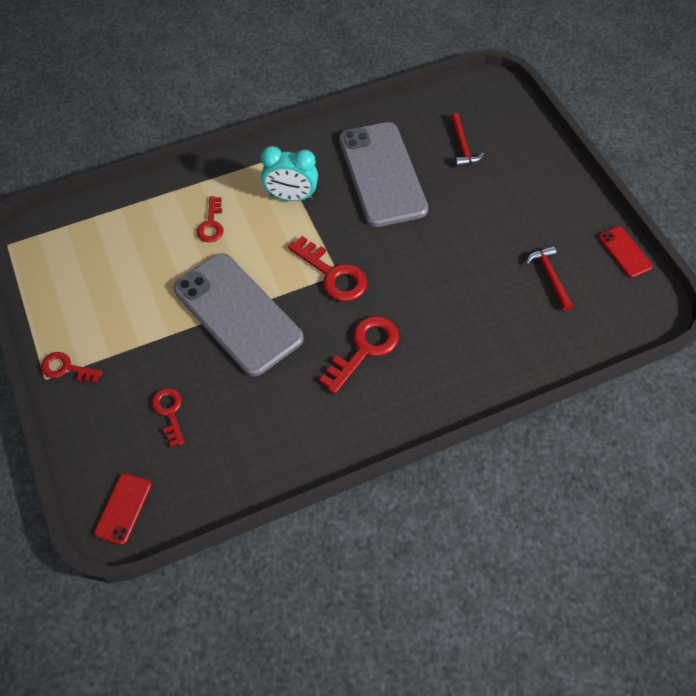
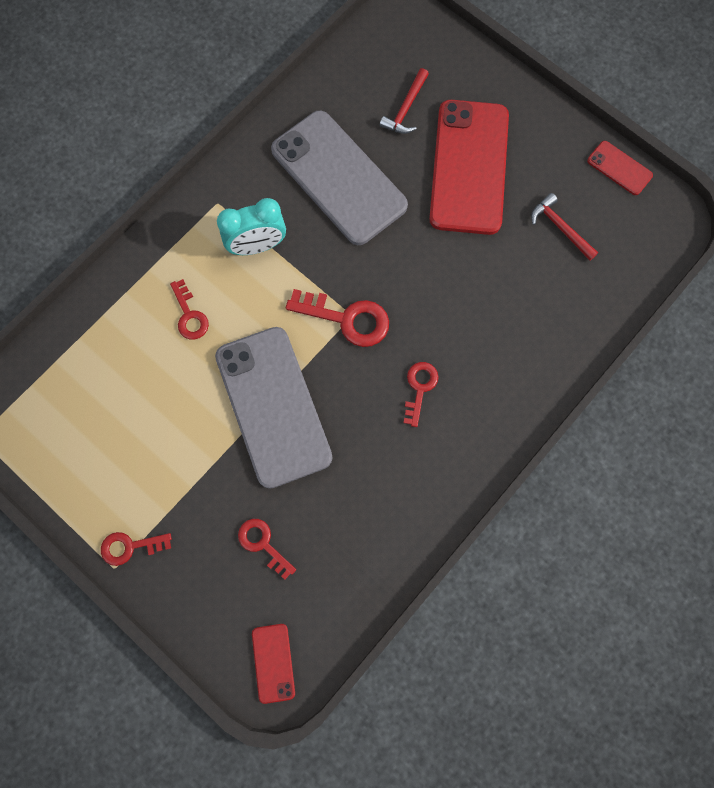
camera: 25 degrees left, 15 degrees up
(237, 314) = (273, 406): grey phone -> grey phone turned 45 degrees clockwise
(364, 349) = (419, 389): red key -> red key, size x0.63
(462, 146) = (405, 109): red hammer -> red hammer turned 60 degrees clockwise
(493, 204) = (469, 167): none -> red phone

